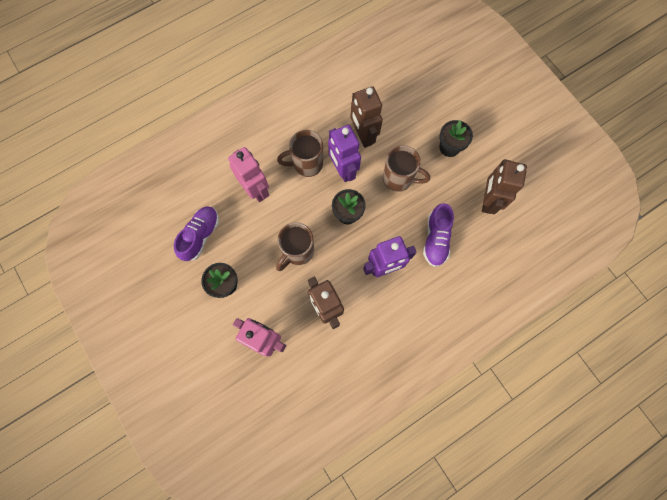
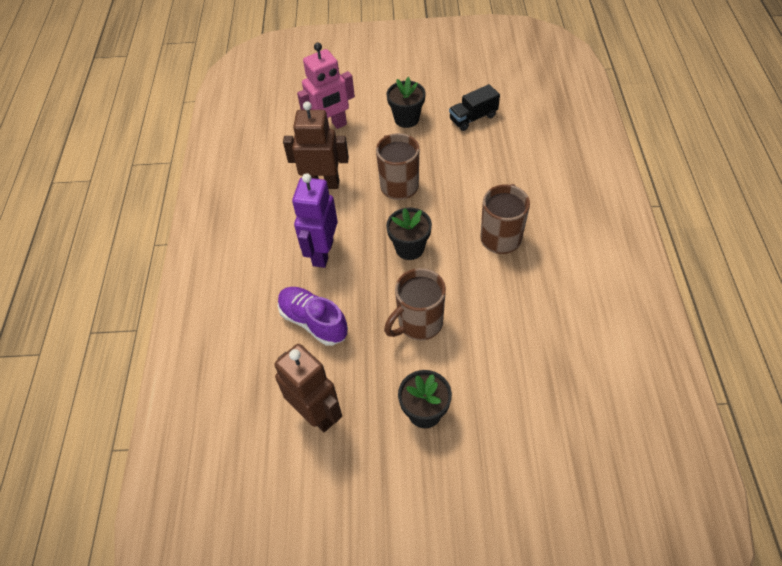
camera: 125 degrees right, 20 degrees down
(200, 235) = (473, 118): purple shoe -> black truck
(256, 190) = (497, 179): pink robot -> none
(343, 170) = (470, 270): purple robot -> none
(363, 136) = (506, 314): brown robot -> none

